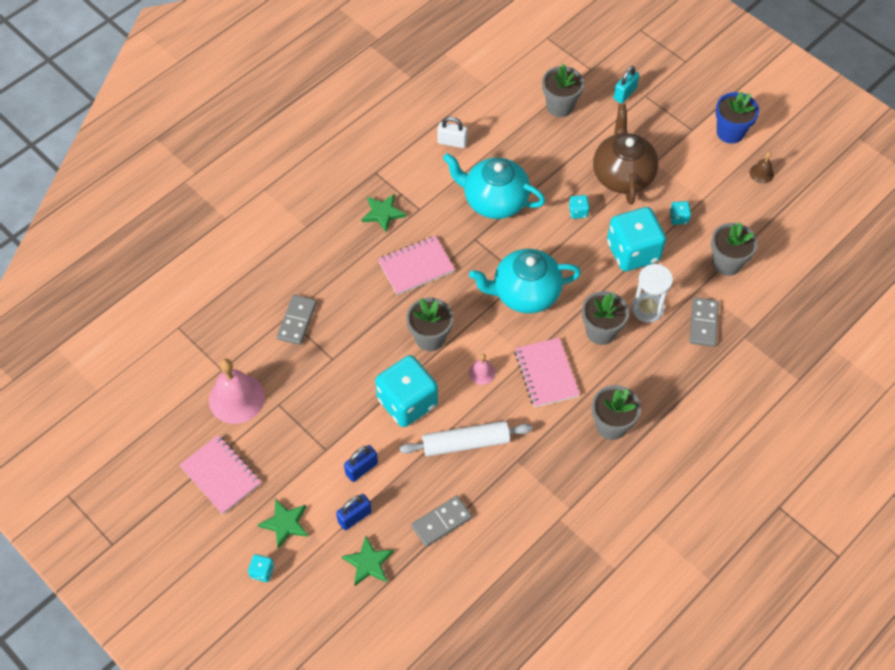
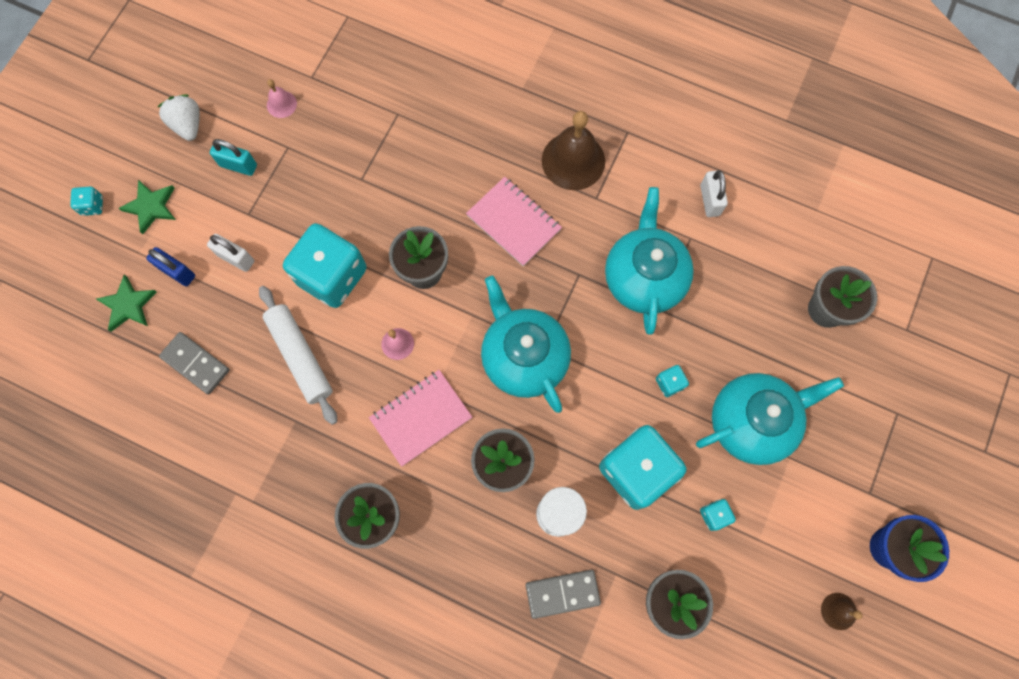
camera: 70 degrees right, 15 degrees up
(221, 475) = (188, 125): pink notebook -> white strawberry
(236, 398) = (281, 104): pink bell -> pink bell, size x0.48
(297, 321) = (396, 126): grey domino -> none
(361, 468) = (236, 258): blue padlock -> white padlock
(383, 213) = (573, 160): green star -> brown bell
(622, 175) = (751, 422): brown teapot -> turquoise teapot
(624, 93) = (887, 385): turquoise padlock -> turquoise padlock (238, 165)

